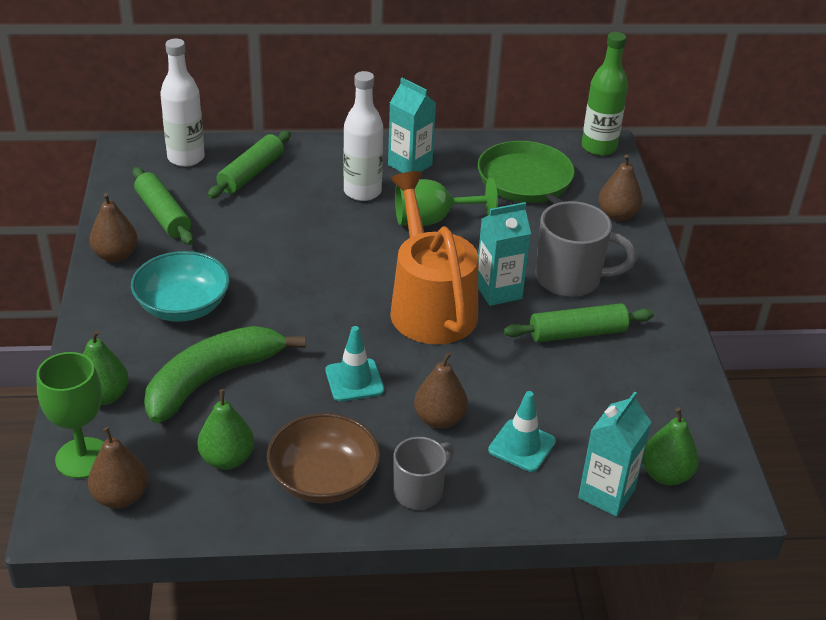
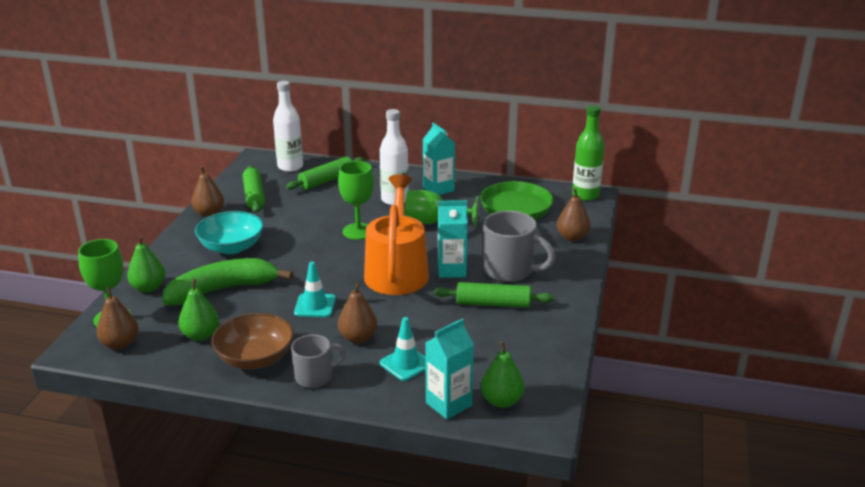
camera: 20 degrees right, 10 degrees down
(343, 251) = (358, 231): none -> green goblet

